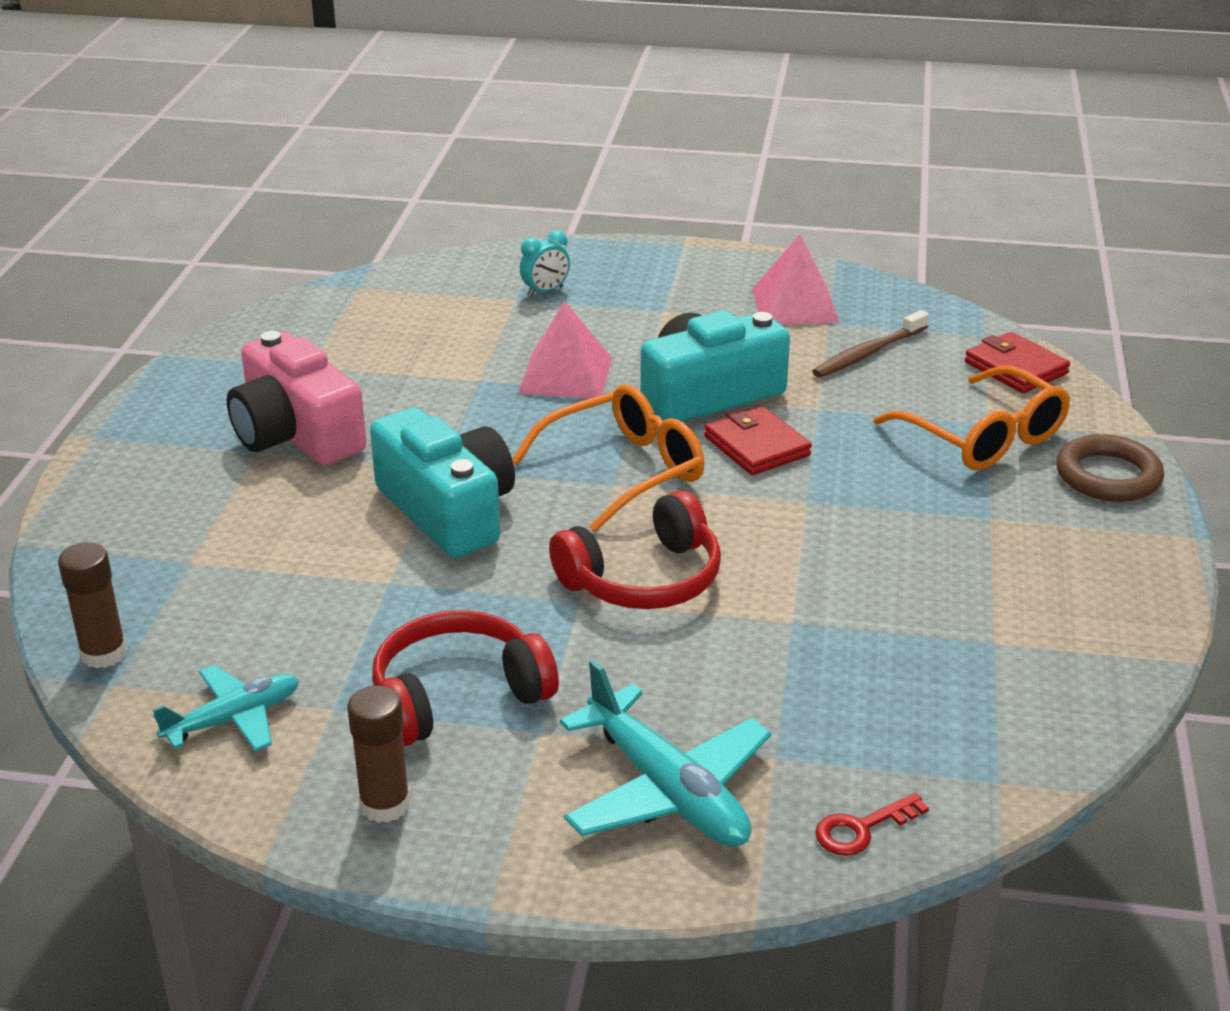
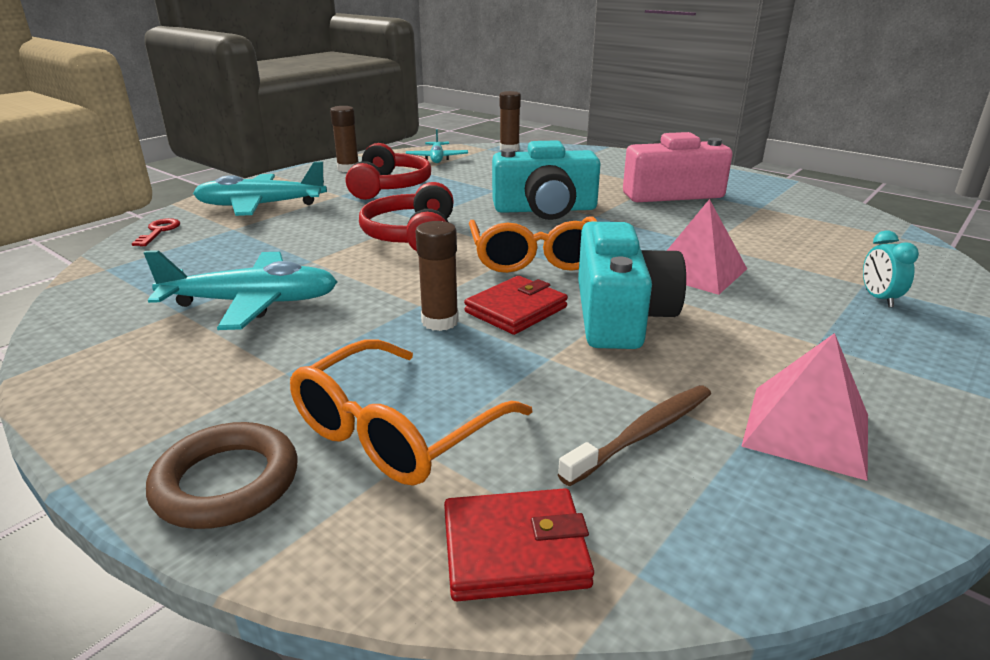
camera: 120 degrees right, 5 degrees down
(756, 446) = (516, 310): red wallet -> red wallet turned 45 degrees counterclockwise
(824, 477) = (440, 321): none -> brown glue stick
(868, 353) = (643, 433): brown toothbrush -> brown toothbrush turned 60 degrees clockwise
(923, 603) = (253, 303): none -> turquoise plane
(984, 438) = (396, 431): orange glasses -> orange glasses turned 45 degrees counterclockwise

